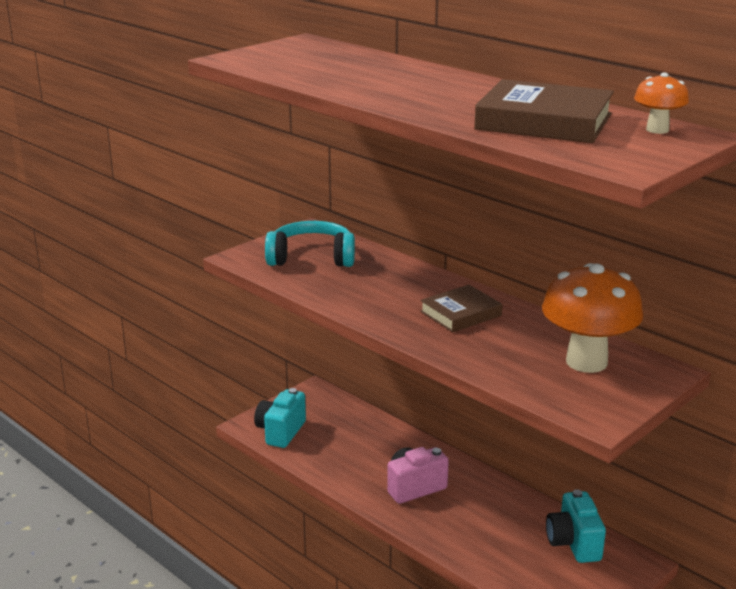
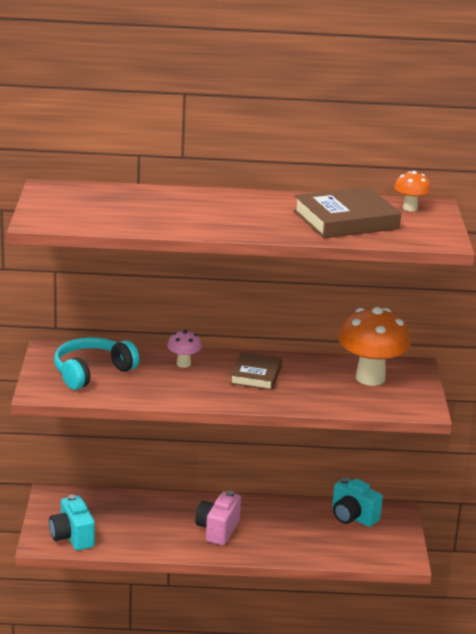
camera: 45 degrees left, 0 degrees up
(406, 279) = (183, 364): none -> pink mushroom

